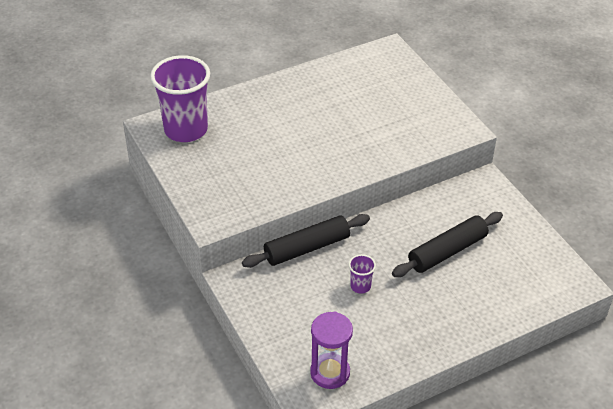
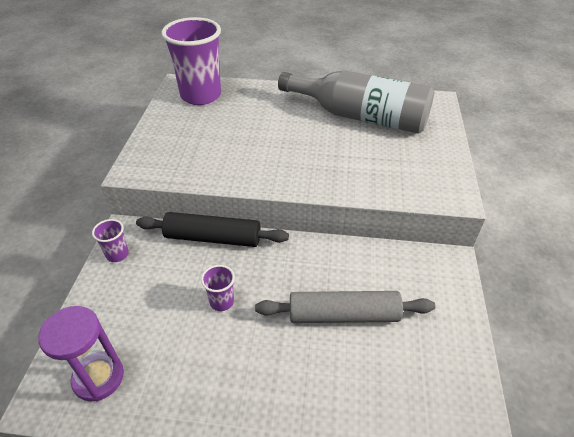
camera: 35 degrees right, 0 degrees up
(247, 297) = (117, 254): none -> purple cup
(344, 91) = (360, 117): none -> grey bottle
(447, 251) = (343, 315): black rolling pin -> grey rolling pin

